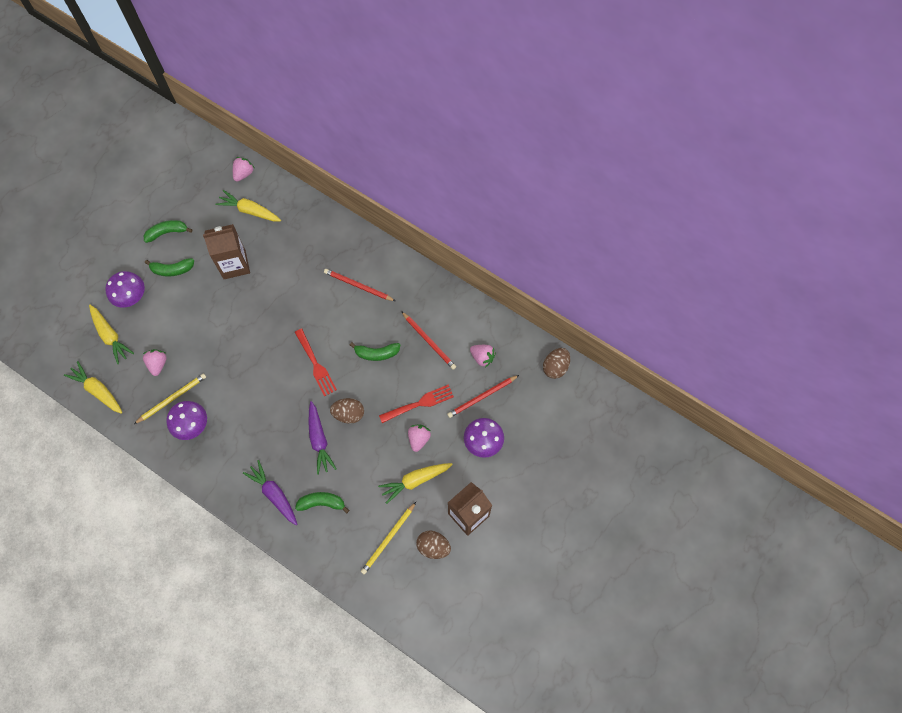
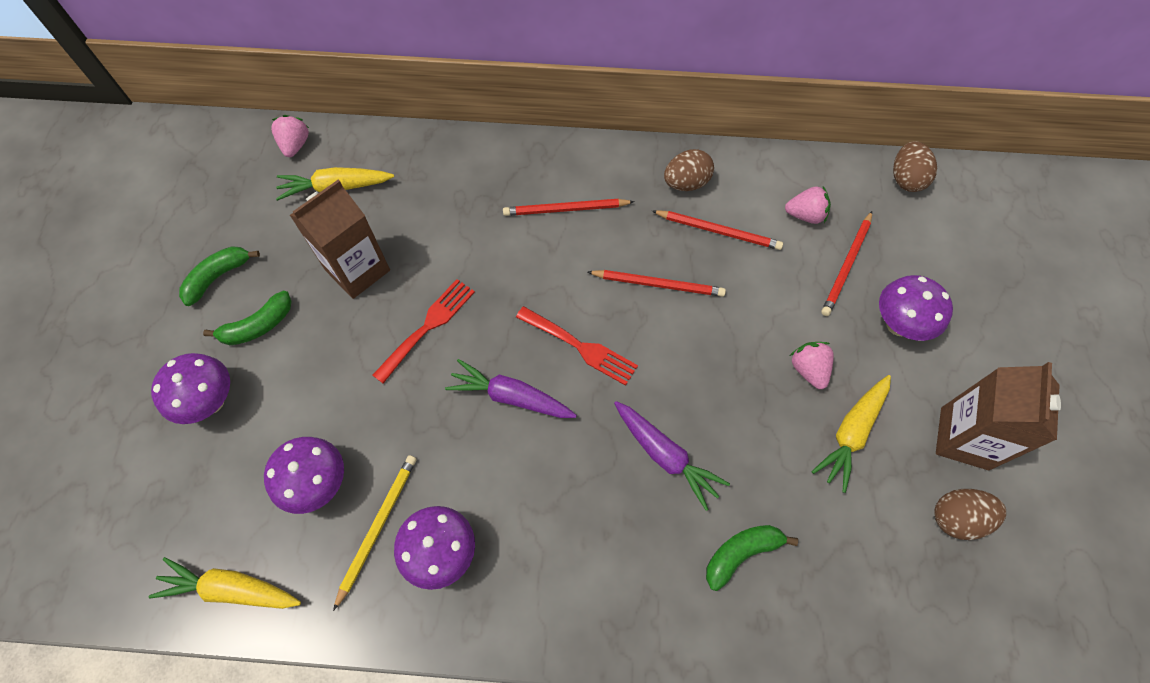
camera: 30 degrees left, 5 degrees down
(110, 336) = (205, 483): yellow carrot -> none
(158, 364) = (318, 484): pink strawberry -> purple mushroom
(274, 494) = (654, 586): purple carrot -> purple carrot (510, 396)
(348, 414) = (681, 391): brown egg -> brown egg (686, 183)
(376, 353) = (658, 284): green banana -> red pencil
(388, 539) = (884, 548): yellow pencil -> none
(419, 403) = (770, 319): red fork -> red fork (428, 326)

